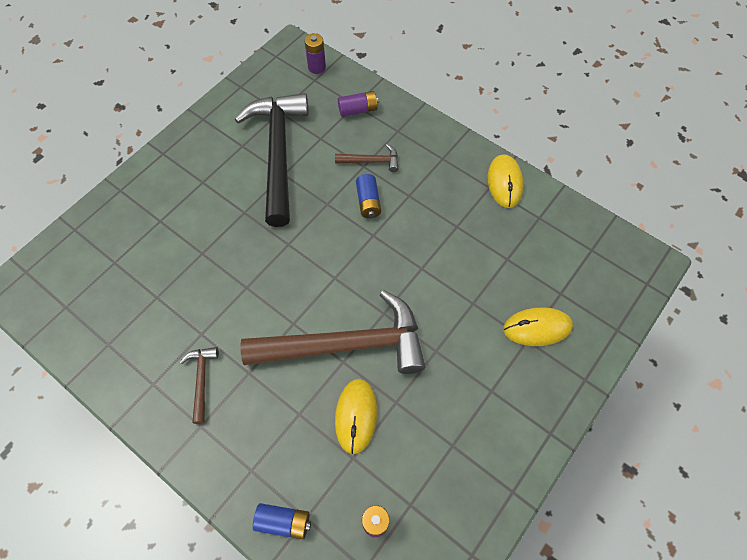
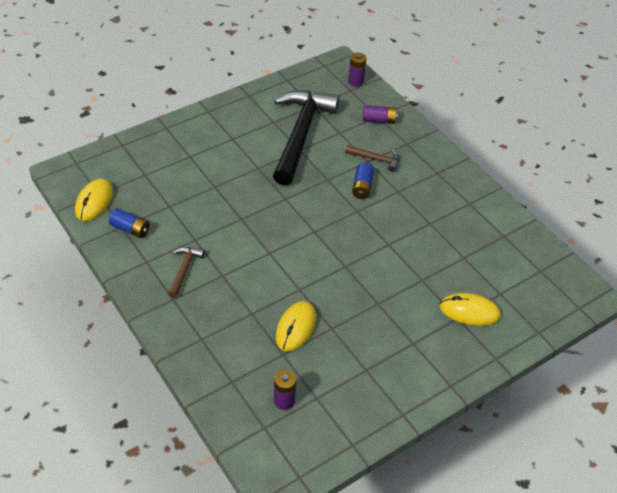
camera: 15 degrees right, 15 degrees down
(283, 522) = (213, 378): blue battery -> blue battery (130, 229)
(346, 345) = (306, 279): brown hammer -> none
(504, 182) = (484, 203): yellow mouse -> yellow mouse (94, 201)

